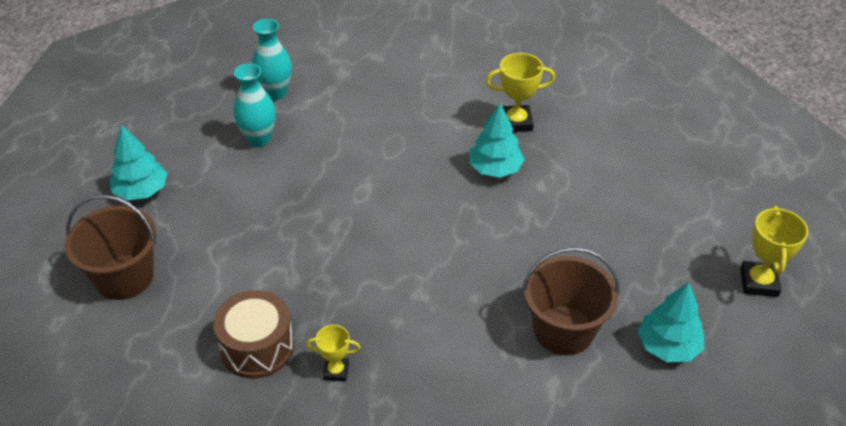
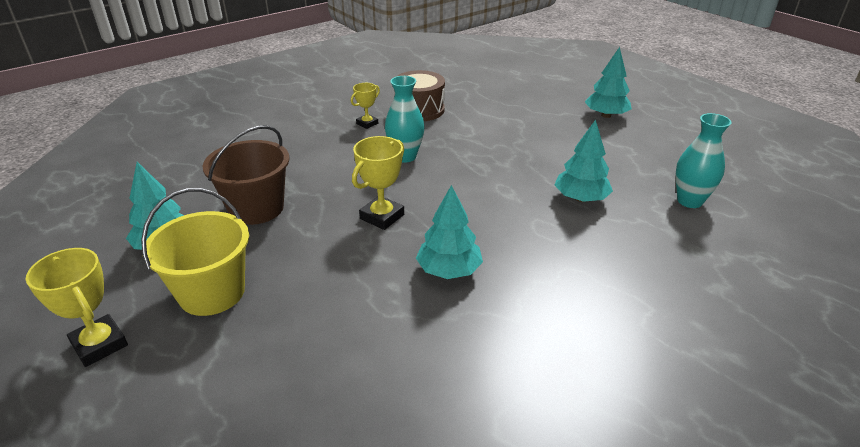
camera: 130 degrees right, 10 degrees down
(124, 277) = (527, 93): brown bucket -> none
(259, 139) = (624, 171): turquoise vase -> turquoise vase (405, 157)
(330, 146) = (580, 198): none -> turquoise tree
(516, 122) = (499, 327): yellow trophy -> yellow trophy (382, 217)
(661, 269) = (212, 293): none -> yellow bucket

